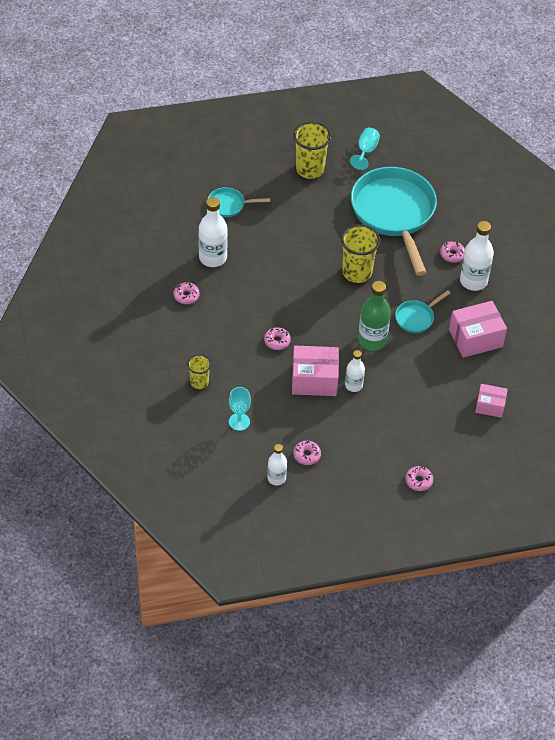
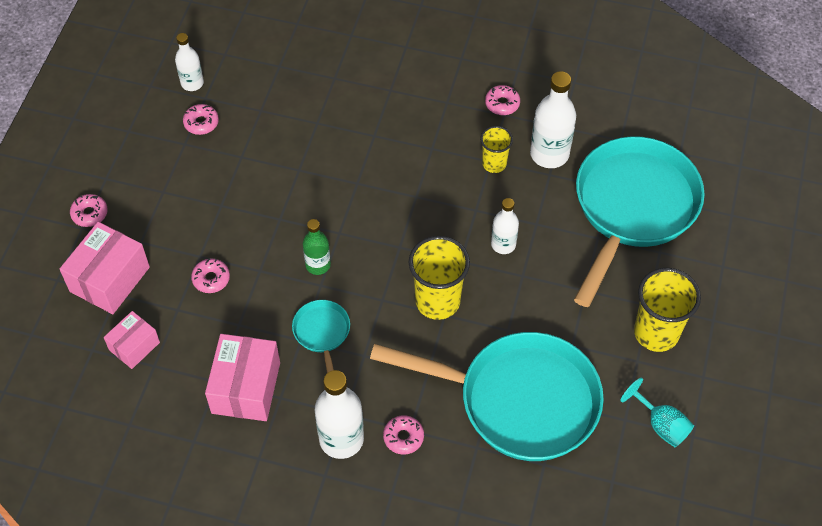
camera: 120 degrees right, 5 degrees up
(199, 382) = (366, 66): yellow cup -> yellow cup (494, 164)
(229, 205) = (633, 208): turquoise pan -> turquoise pan, size x2.31
(239, 421) = (288, 80): turquoise goblet -> none
(277, 341) = (379, 164): pink donut -> pink donut (211, 279)
(314, 380) = (298, 176): pink box -> pink box (110, 279)
(353, 385) = (264, 212): white bottle -> white bottle (503, 244)
(372, 340) = (318, 265): green bottle -> green bottle, size x0.61

